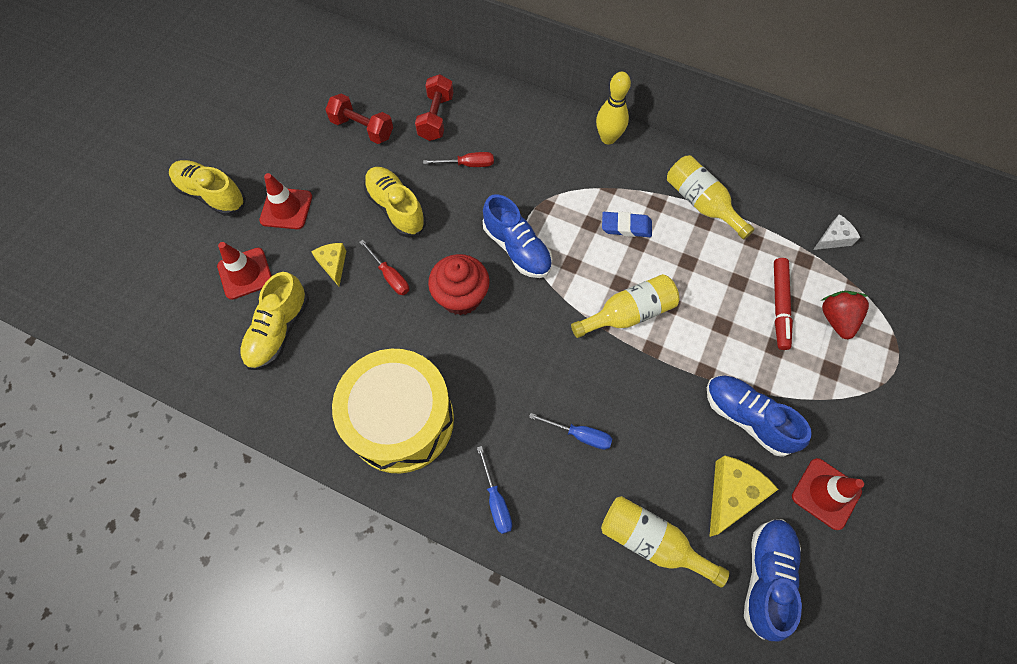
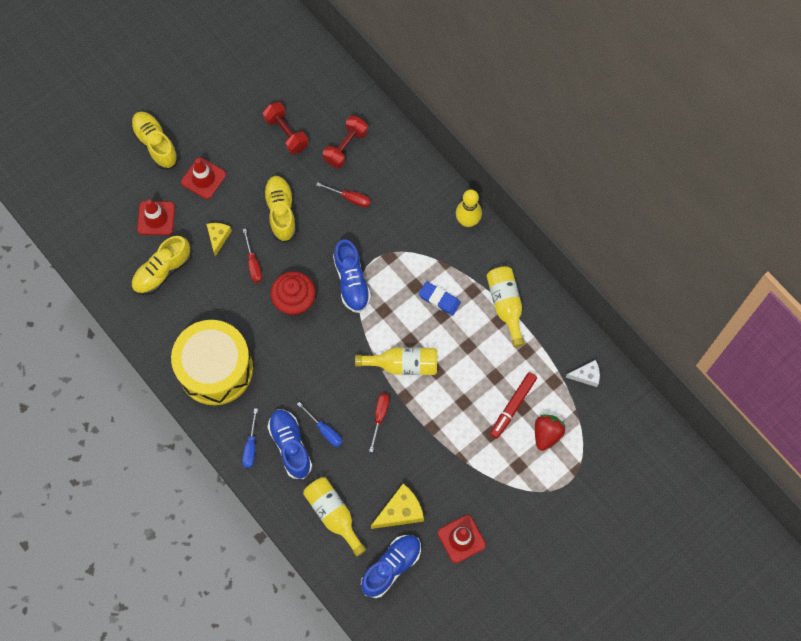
camera: 25 degrees right, 5 degrees up
(636, 387) = (380, 416): none -> red screwdriver
(747, 418) = (441, 470): blue shoe -> blue shoe (290, 446)

